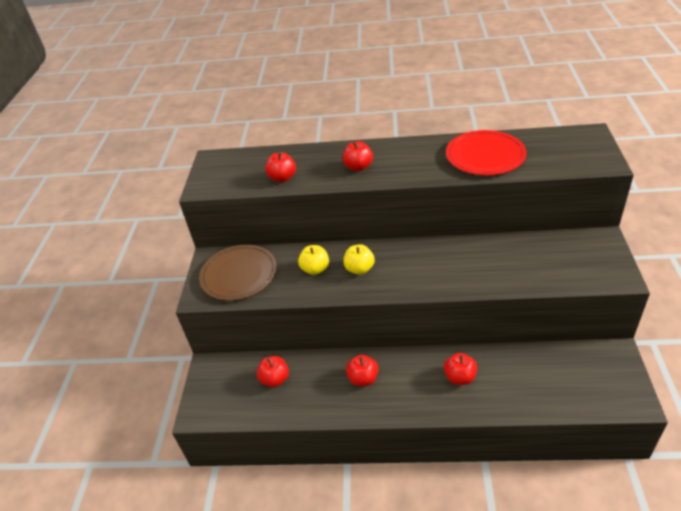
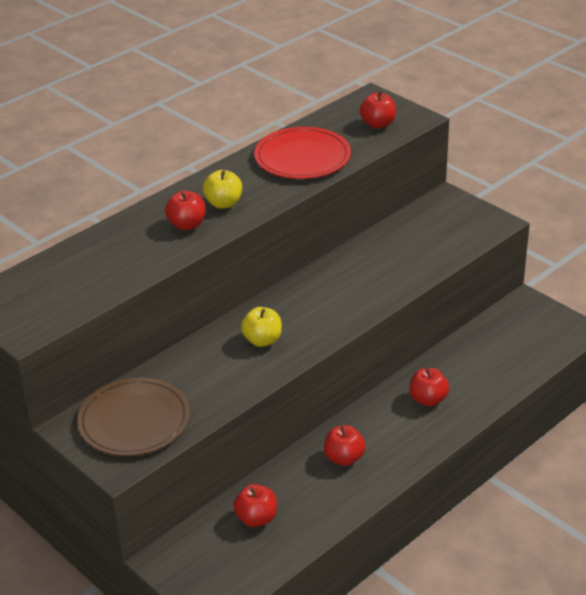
camera: 50 degrees left, 5 degrees down
(282, 178) = (114, 275): red apple -> red apple (378, 124)
(315, 269) = (215, 366): yellow apple -> yellow apple (223, 203)

